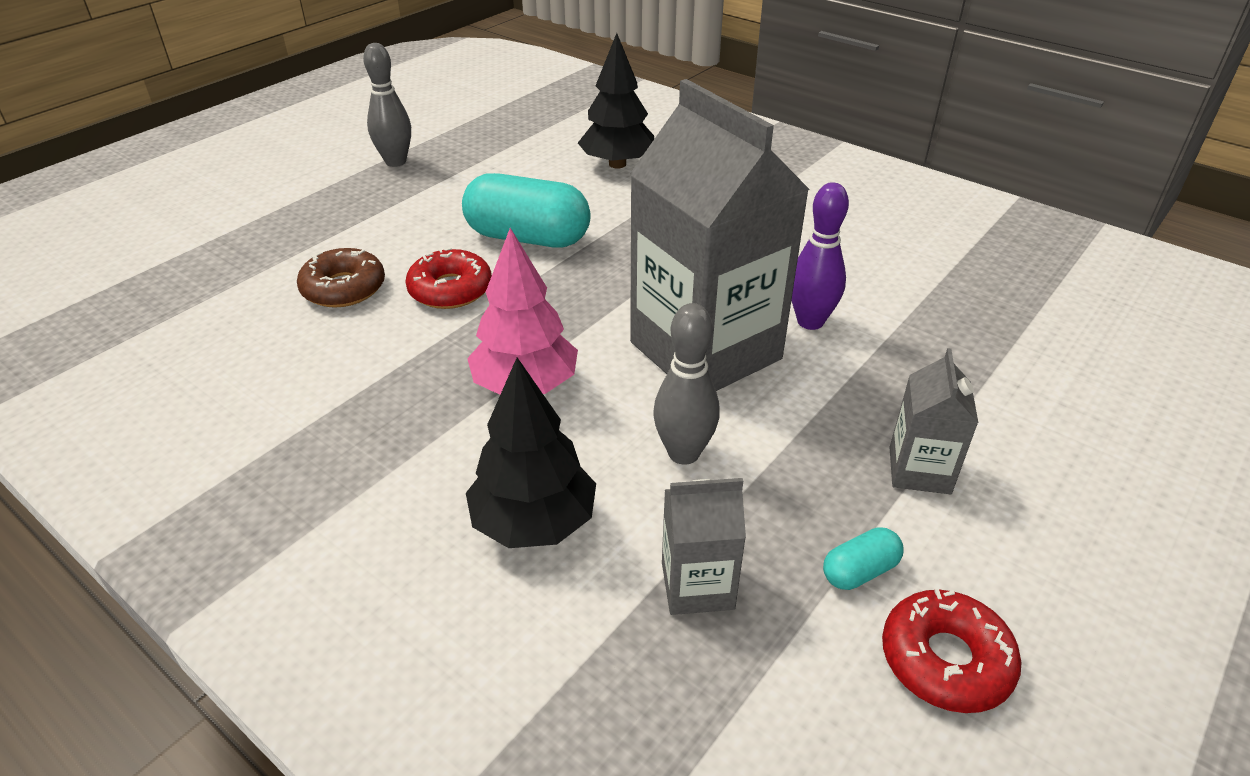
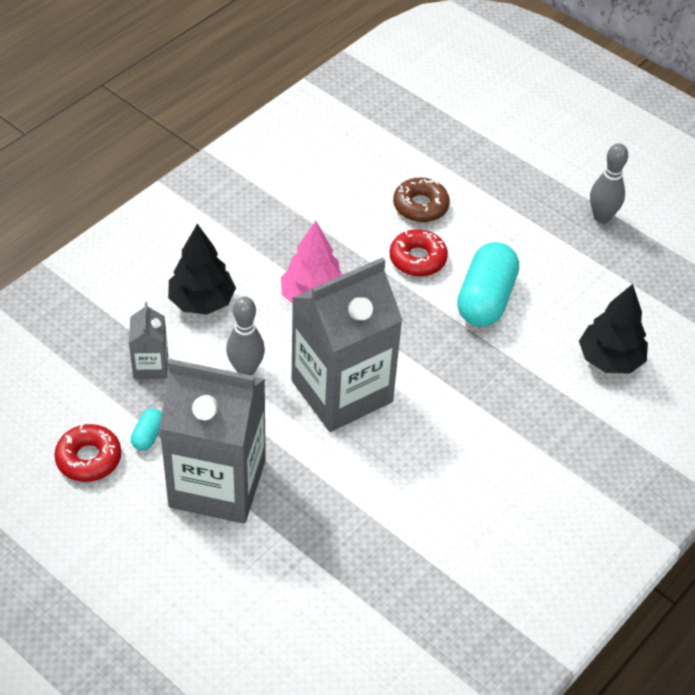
camera: 90 degrees right, 10 degrees up
(810, 321) = (372, 457): purple bowling pin -> none
(859, 571) = (148, 435): turquoise capsule -> turquoise capsule turned 45 degrees clockwise
(919, 470) = (217, 483): grey carton -> grey carton, size x2.24

